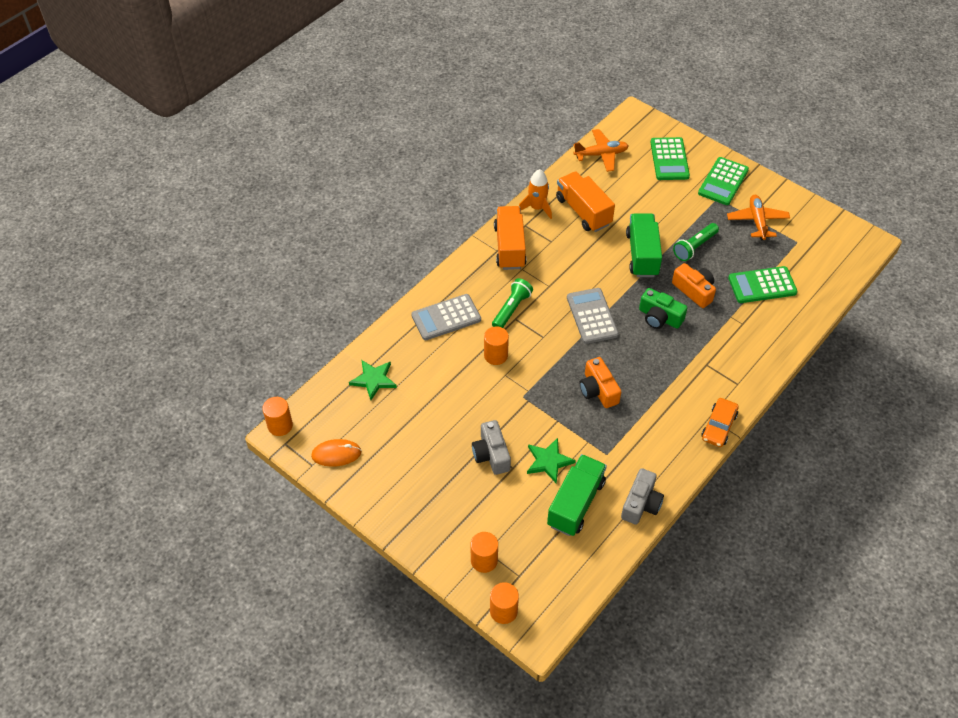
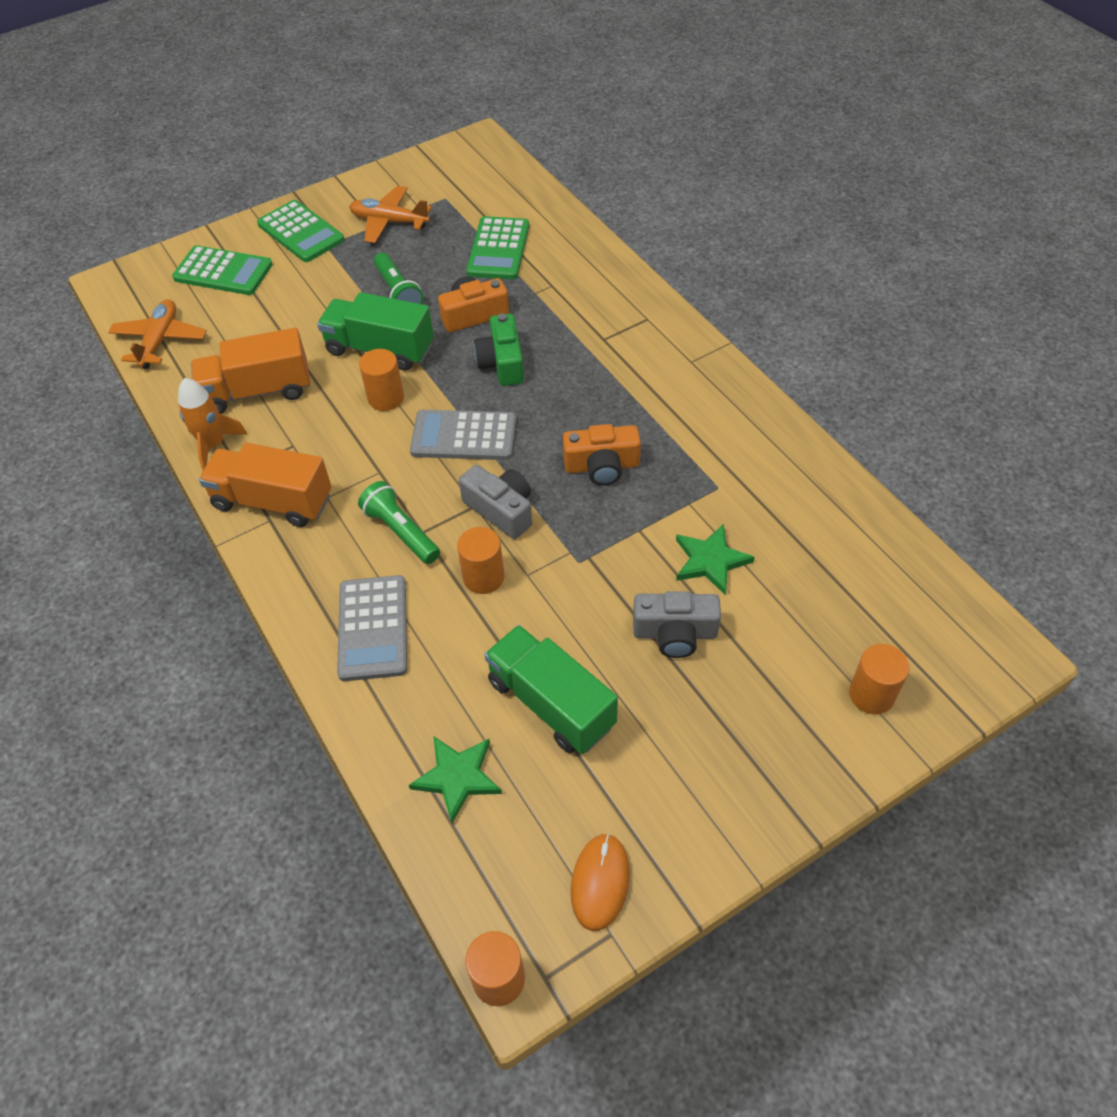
camera: 70 degrees left, 0 degrees up
(503, 611) = (966, 691): orange cylinder -> orange cylinder (386, 398)
(575, 503) = (793, 547): green truck -> green truck (551, 703)
(641, 504) = (812, 472): grey camera -> grey camera (501, 510)
(659, 317) = (502, 363): green camera -> green camera turned 120 degrees clockwise
(718, 426) = (709, 356): orange car -> none

